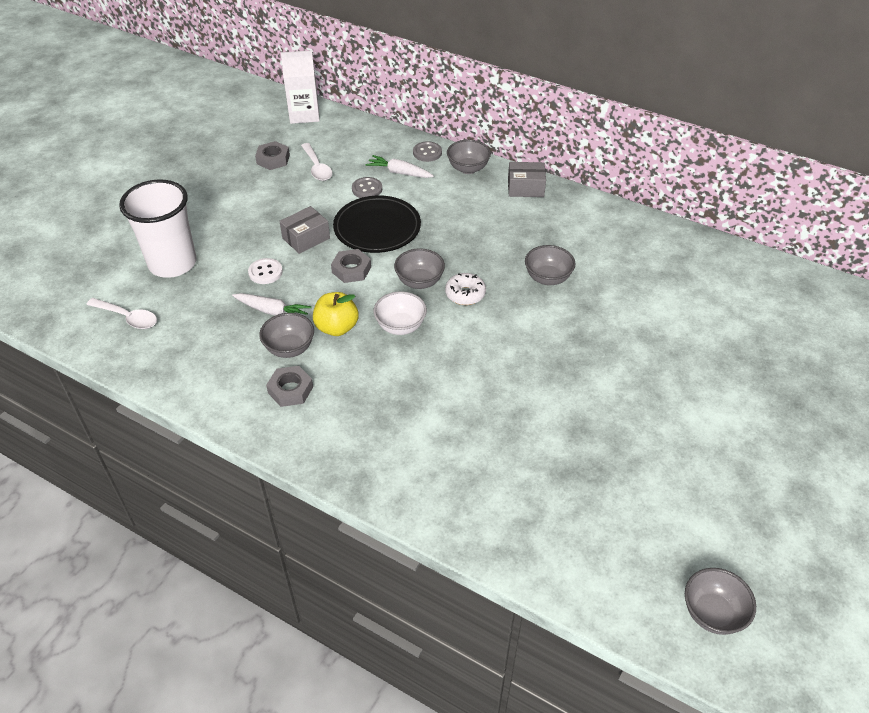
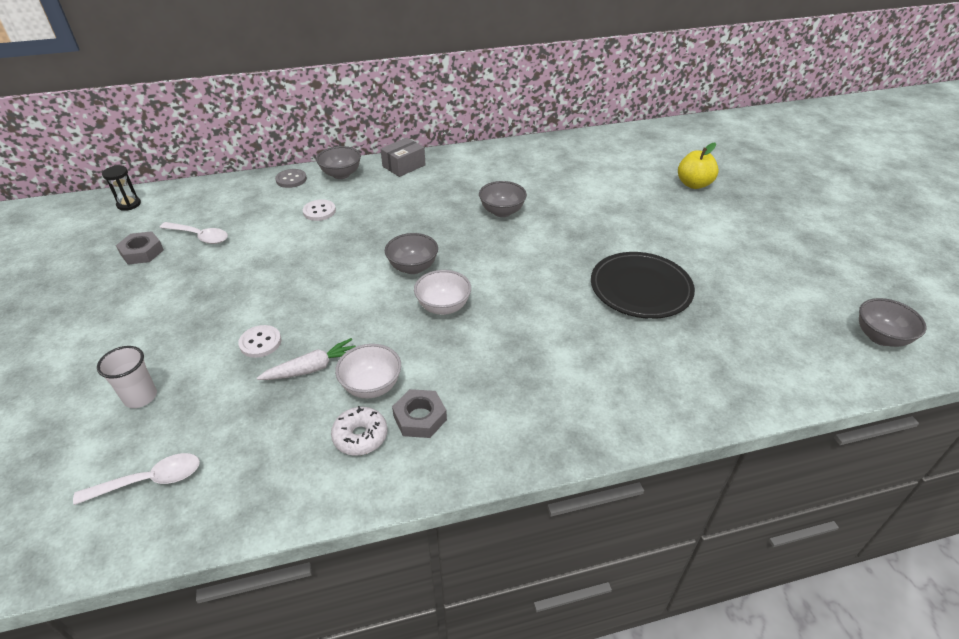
camera: 45 degrees left, 5 degrees down
(172, 263) = (140, 397): white cup -> white cup, size x0.50
(289, 348) = (371, 386): grey bowl -> white bowl
(304, 114) = (129, 204): white carton -> black hourglass
(306, 238) = (264, 293): grey box -> none
(337, 327) = (391, 342): yellow apple -> yellow apple (693, 184)
(351, 270) = (342, 292): grey nut -> none
(367, 189) = (272, 229): grey button -> none
(377, 227) = (321, 250): black plate -> black plate (640, 288)
(399, 173) = (286, 204): white carrot -> none
(413, 193) = (319, 211): none -> white button
(465, 294) = (460, 255): white donut -> white donut (360, 436)

